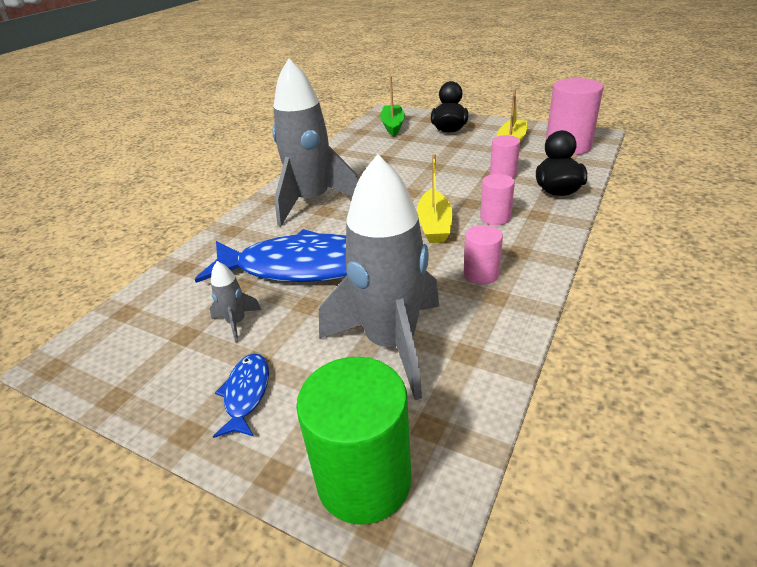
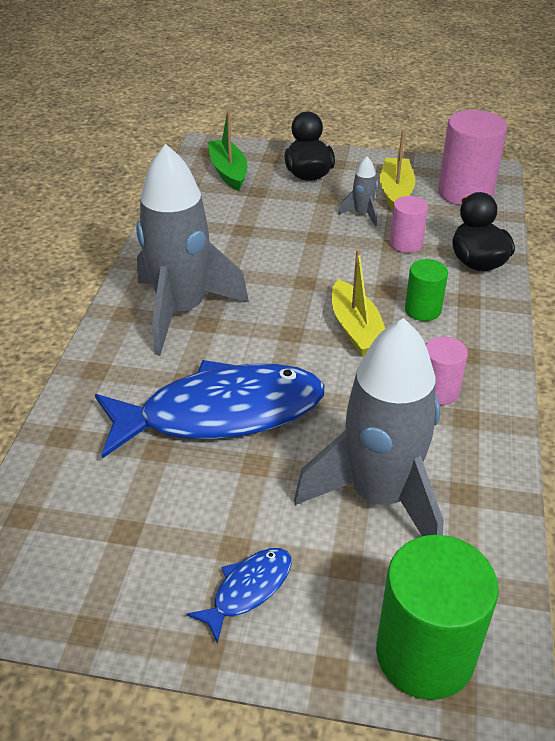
camera: 20 degrees left, 5 degrees up
(236, 323) = (183, 503): grey rocket -> grey rocket (362, 214)
(246, 394) = (248, 590): blue fish -> blue fish turned 60 degrees clockwise
(495, 218) = (422, 310): pink cylinder -> green cylinder

